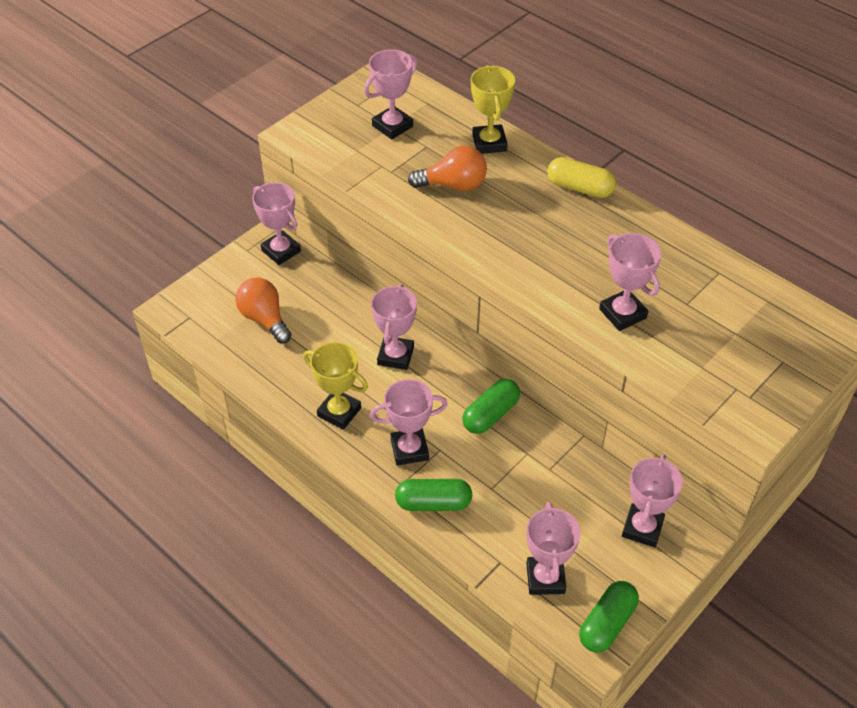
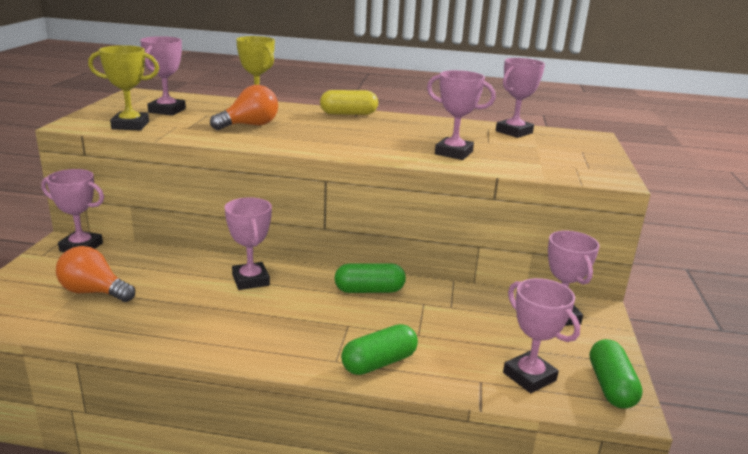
camera: 35 degrees left, 25 degrees down
(339, 412) = (227, 331): yellow trophy -> yellow trophy (130, 125)
(409, 449) = (320, 334): pink trophy -> pink trophy (514, 132)
(490, 414) = (369, 290): green capsule -> green capsule turned 75 degrees clockwise

